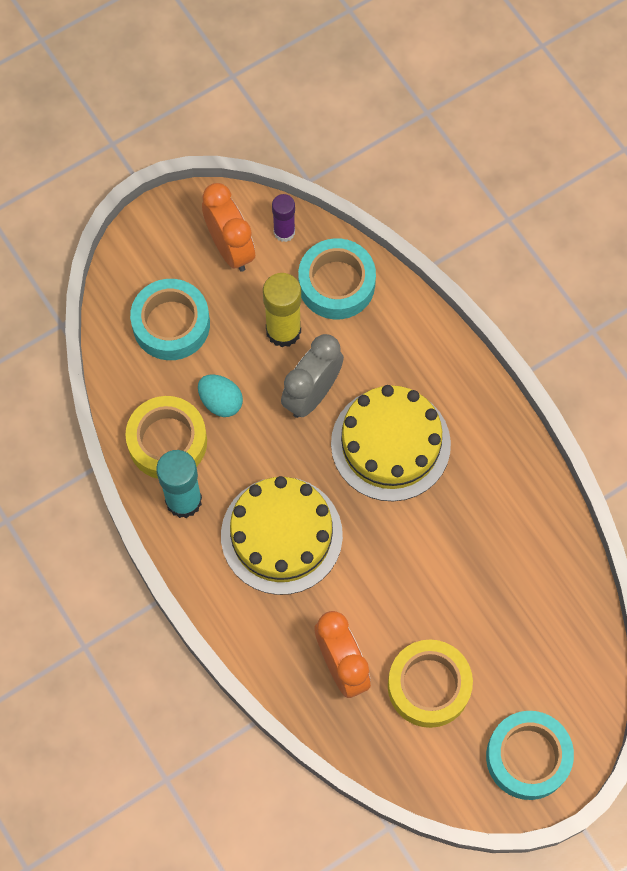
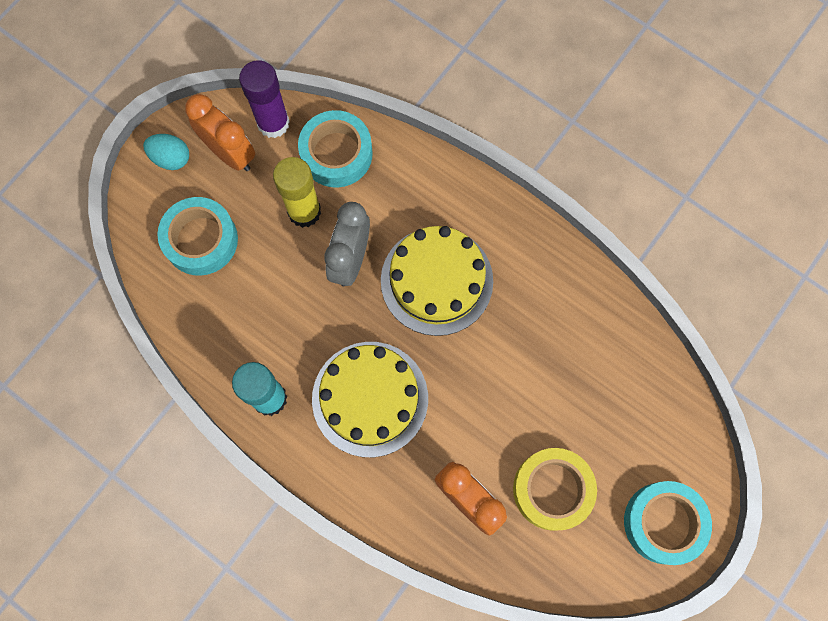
camera: 20 degrees left, 5 degrees up
(167, 442) = (235, 349): yellow tape -> none
(221, 402) = (271, 295): turquoise egg -> turquoise egg (171, 158)
(284, 232) = (273, 123): purple glue stick -> purple glue stick, size x1.60

